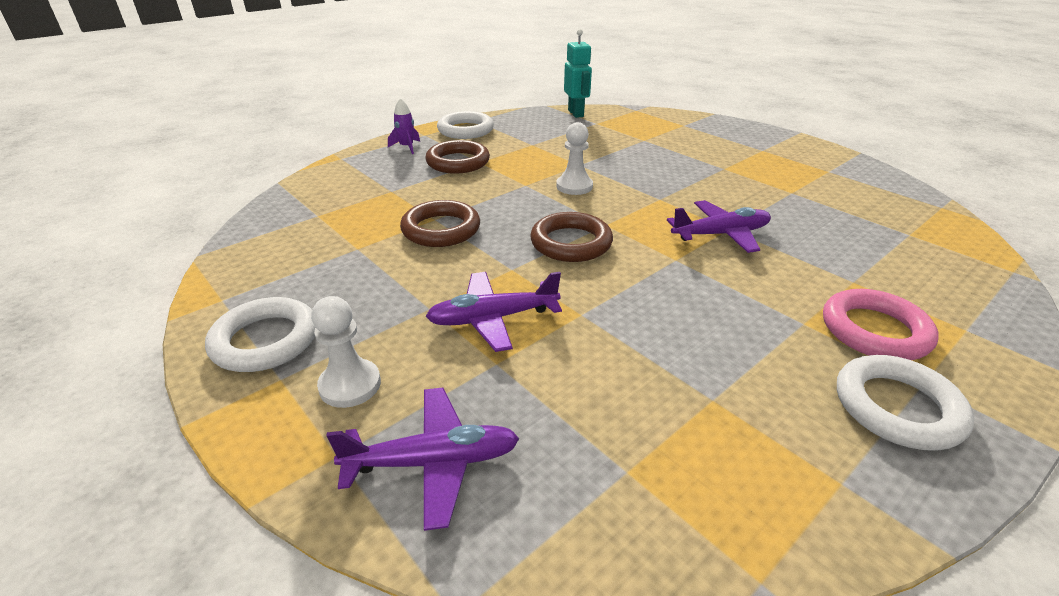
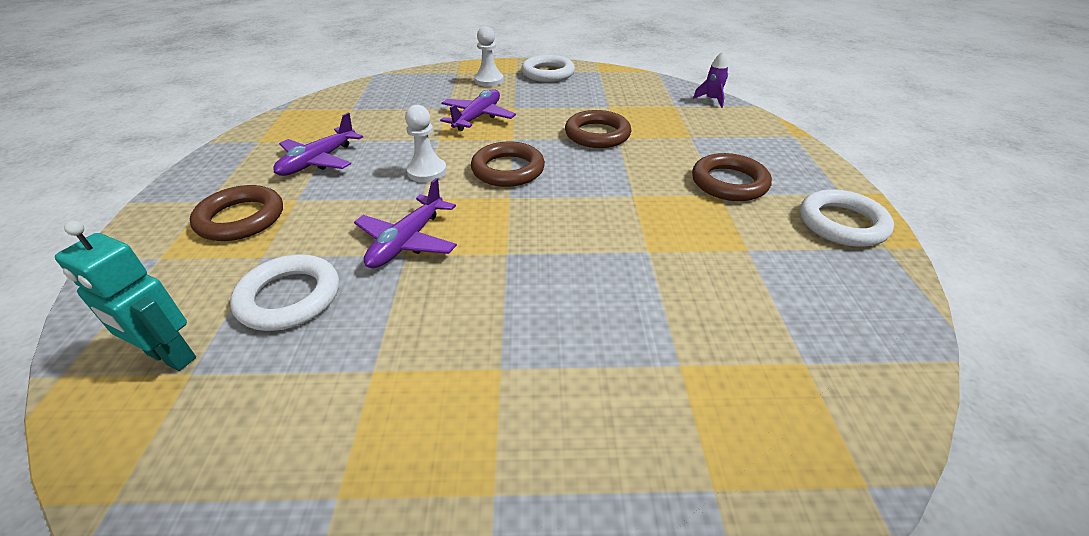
camera: 130 degrees right, 5 degrees up
(406, 147) = (801, 171): purple rocket -> purple rocket (711, 100)
(433, 462) = (424, 83): purple plane -> purple plane (318, 161)
(574, 186) = (596, 218): white pawn -> white pawn (427, 171)
(576, 113) = (878, 368): turquoise robot -> turquoise robot (171, 356)
(874, 331) = (241, 218): pink ring -> brown ring
(897, 407) = (227, 179): white ring -> white ring (289, 297)

